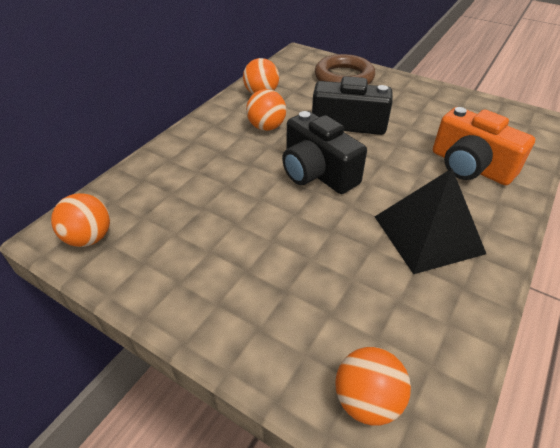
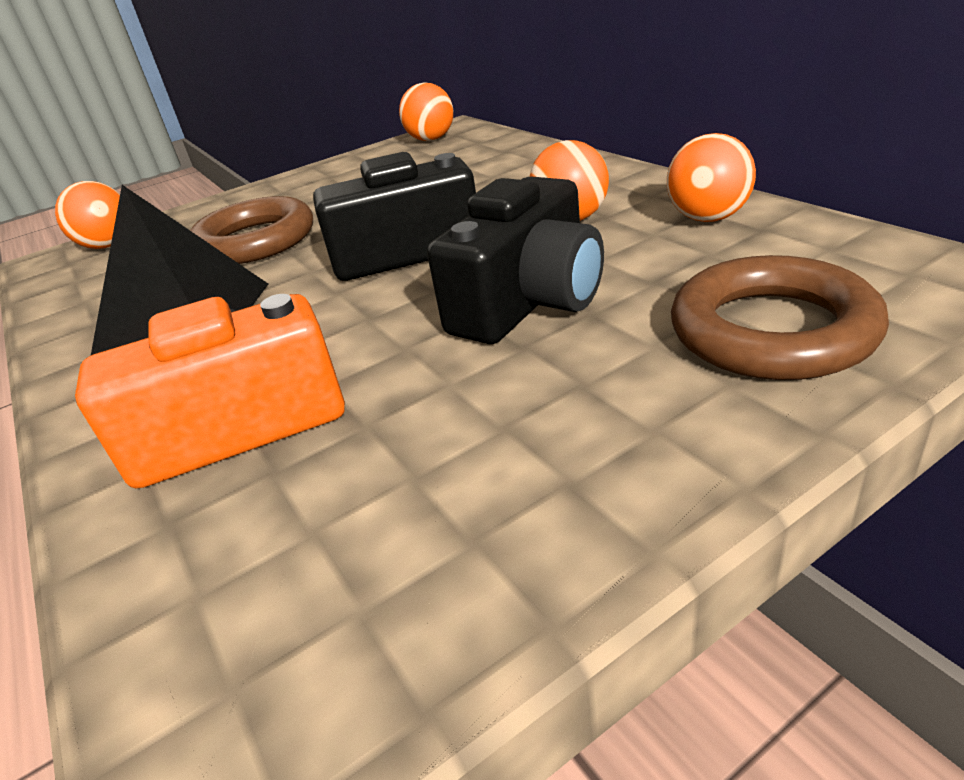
camera: 120 degrees right, 10 degrees down
(323, 259) = (255, 241): none -> brown ring

